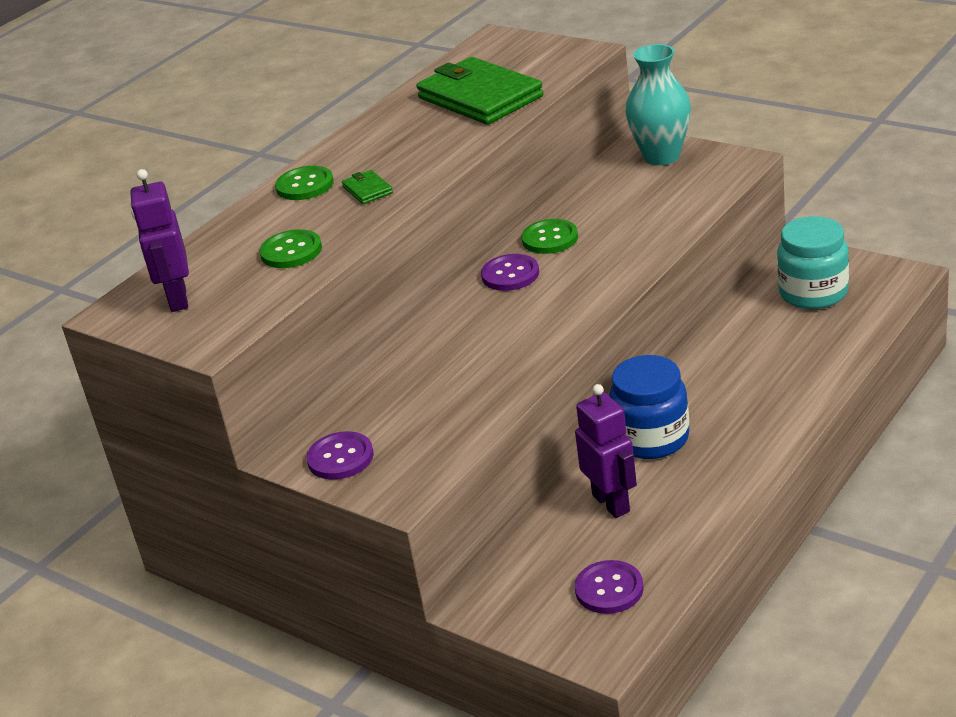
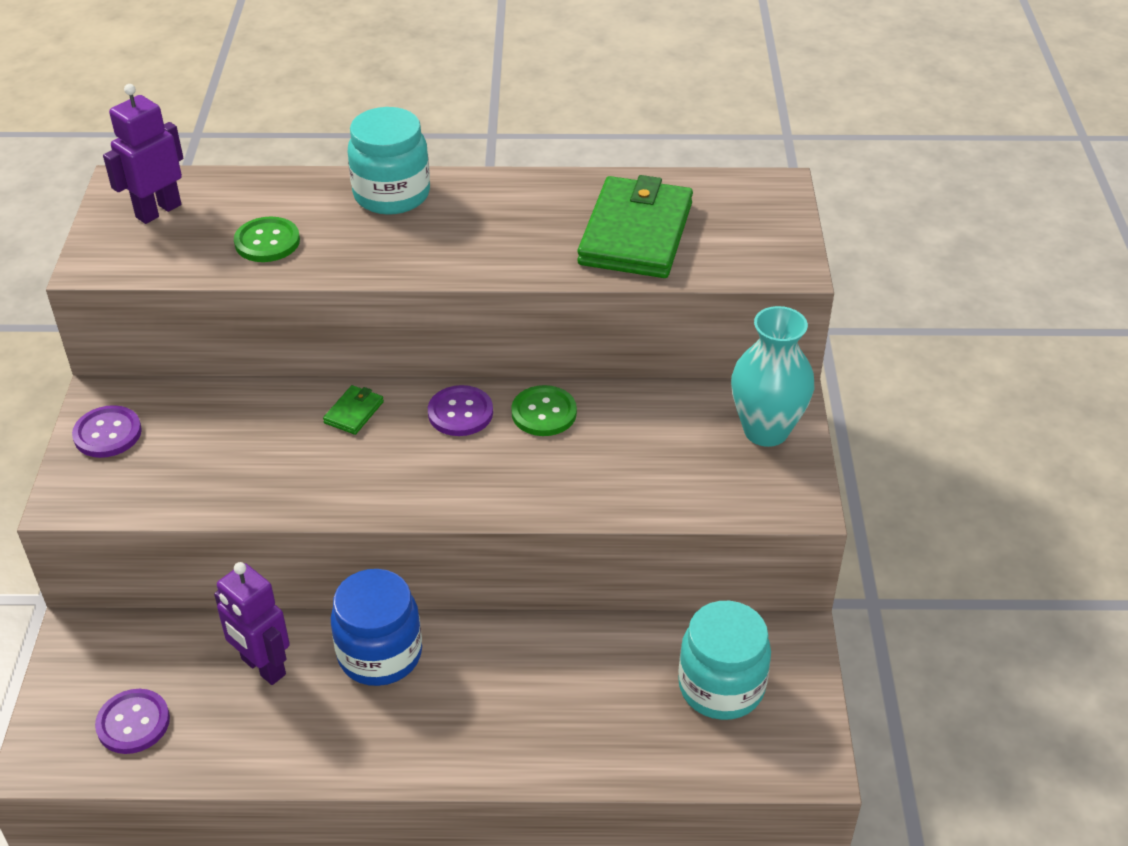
camera: 50 degrees right, 10 degrees up
(305, 185) = (392, 195): green button -> turquoise jar
(367, 190) = (403, 239): green wallet -> green wallet (354, 412)
(611, 503) = (263, 667): purple robot -> purple robot turned 105 degrees clockwise

